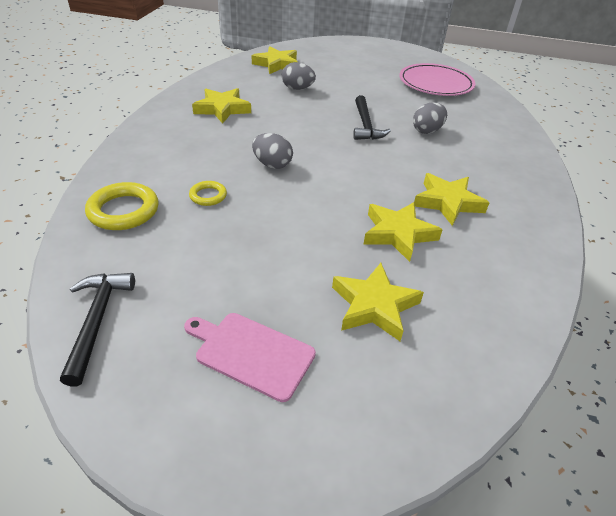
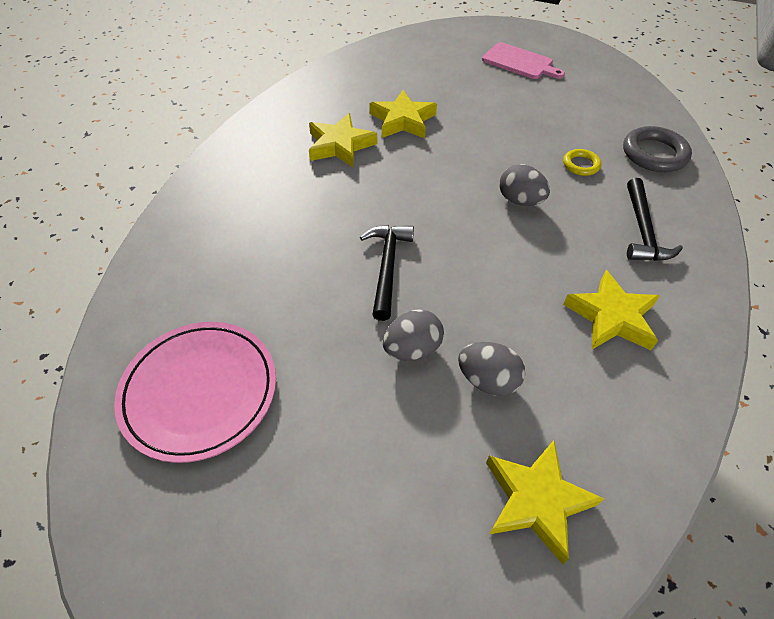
camera: 170 degrees left, 10 degrees up
(97, 320) = (621, 82): black hammer -> black hammer (642, 230)
(123, 211) = (654, 154): yellow ring -> grey ring
(374, 306) = (439, 77): yellow star -> none
(427, 131) = (300, 250): grey egg -> grey egg (412, 349)

